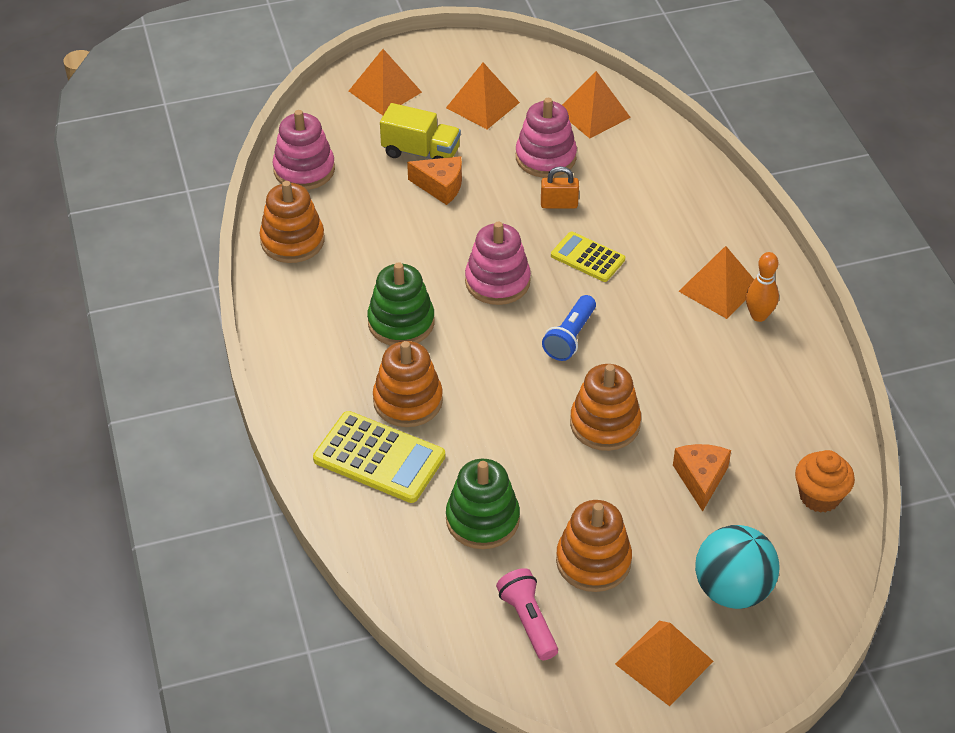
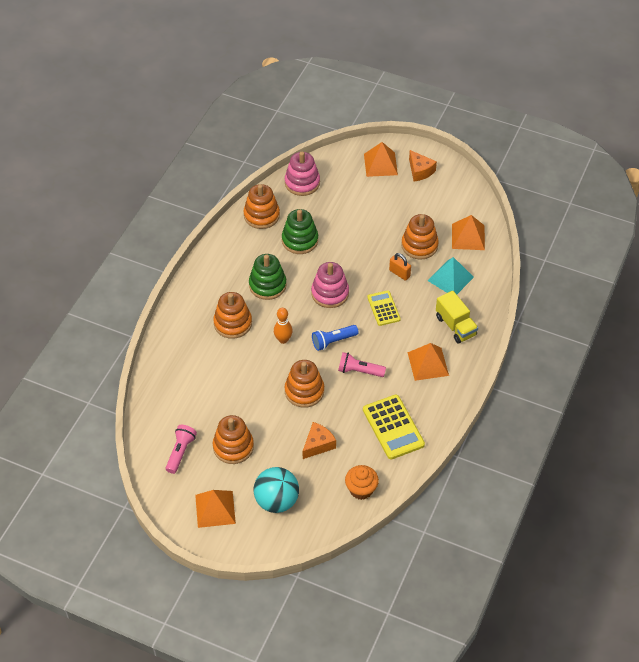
camera: 40 degrees right, 5 degrees up
(379, 458) = (195, 341): yellow calculator -> yellow calculator (393, 427)
(421, 152) = (363, 206): yellow truck -> yellow truck (455, 326)
(440, 186) = (354, 230): orange cheese -> orange cheese (420, 171)
(482, 519) = (208, 397): green stacking toy -> green stacking toy (300, 240)
(483, 105) = (419, 199): orange pyramid -> none
(545, 157) = (419, 245): pink stacking toy -> orange stacking toy
(628, 173) = (450, 278): none -> turquoise pyramid
(646, 352) = (359, 371): none -> pink flashlight
(758, 315) = (431, 389): orange bowling pin -> orange bowling pin (283, 339)

